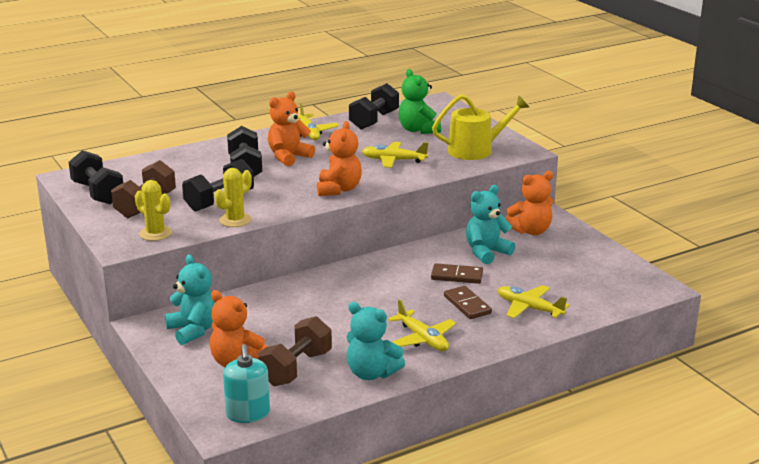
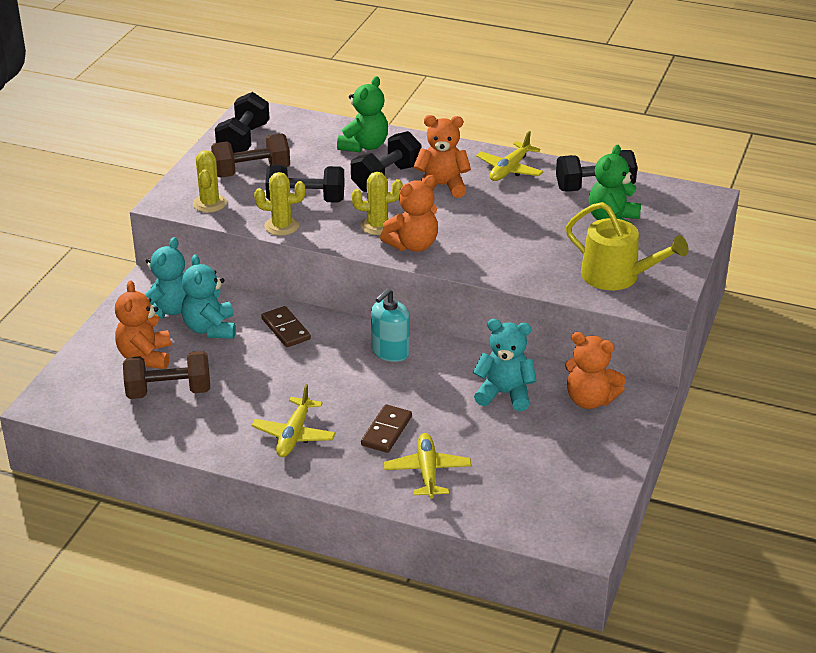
camera: 50 degrees right, 10 degrees up
(192, 160) = (364, 146): none -> green teddy bear
(248, 414) = (78, 403): turquoise soap dispenser -> turquoise soap dispenser (390, 352)
(295, 191) = (377, 226): none -> yellow cactus
(371, 373) = (205, 435): turquoise teddy bear -> turquoise teddy bear (210, 329)
(393, 160) = (519, 242): yellow plane -> none
(457, 276) = (433, 399): brown domino -> brown domino (285, 329)

